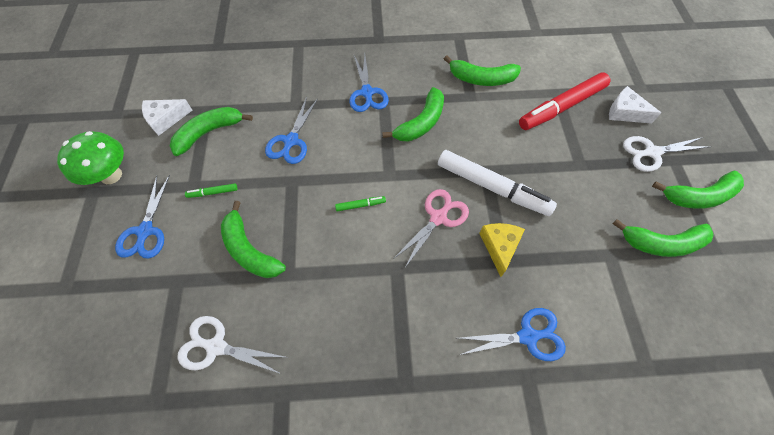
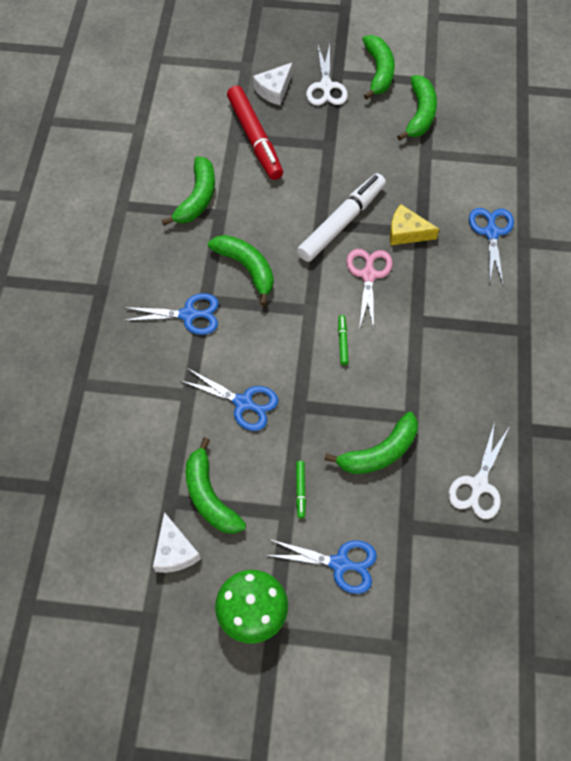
camera: 80 degrees left, 0 degrees up
(438, 218) = (368, 275): pink scissors -> pink scissors turned 45 degrees clockwise

